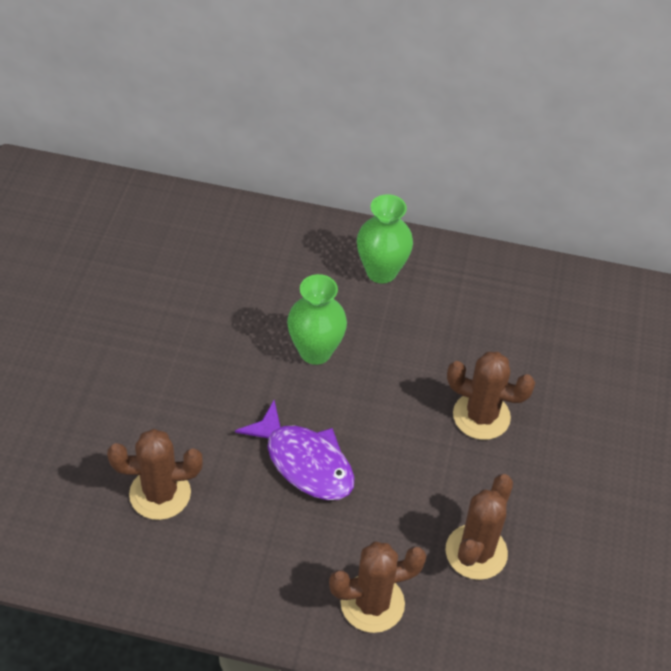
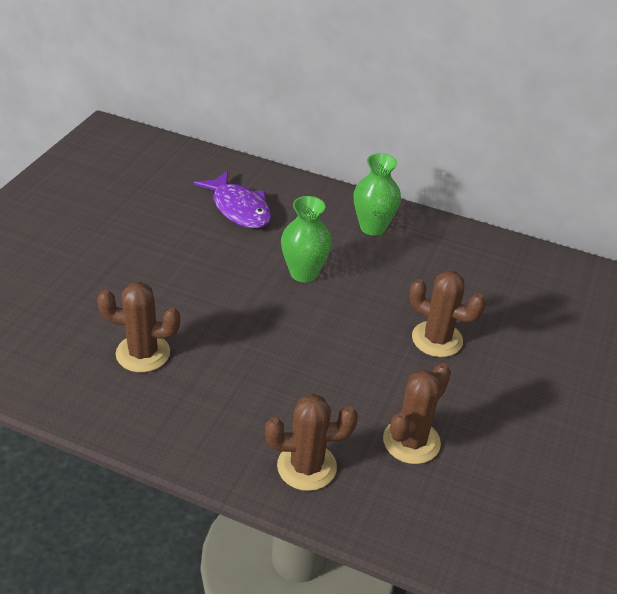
camera: 10 degrees right, 10 degrees down
(305, 462) = (274, 349): purple fish -> purple fish (239, 208)

